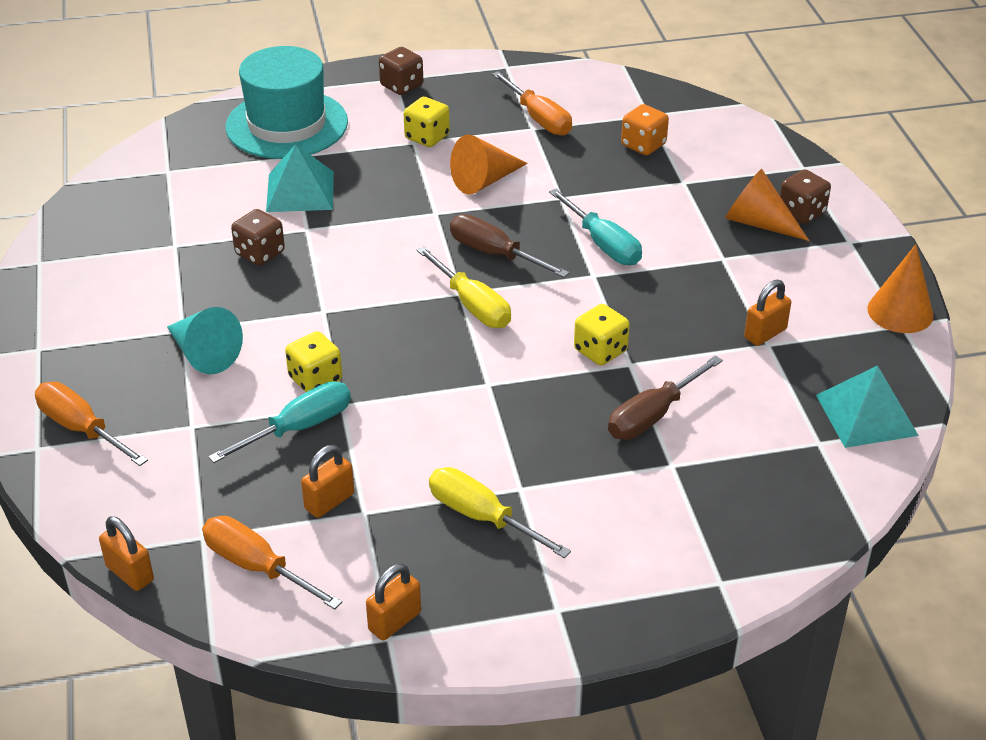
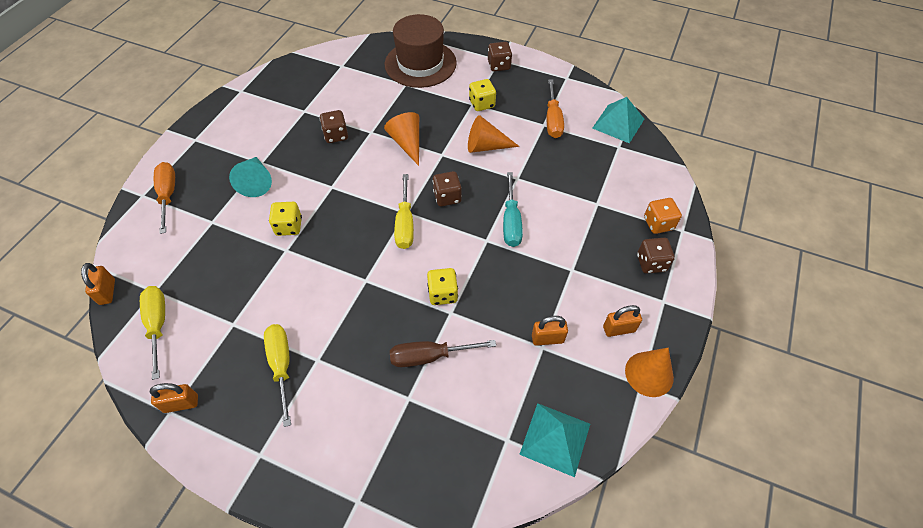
camera: 35 degrees right, 15 degrees up
(257, 567) = (158, 325): orange screwdriver -> yellow screwdriver
(287, 124) = (420, 64): turquoise hat -> brown hat
(298, 428) = (253, 252): turquoise screwdriver -> none
(300, 191) = (389, 107): turquoise pyramid -> turquoise pyramid (618, 123)
(329, 501) = (224, 307): orange padlock -> orange padlock (619, 329)
(495, 254) = (447, 197): brown screwdriver -> brown dice
(643, 145) = (596, 166): orange dice -> orange dice (658, 224)
(758, 223) = (616, 256): orange cone -> orange cone (407, 143)

